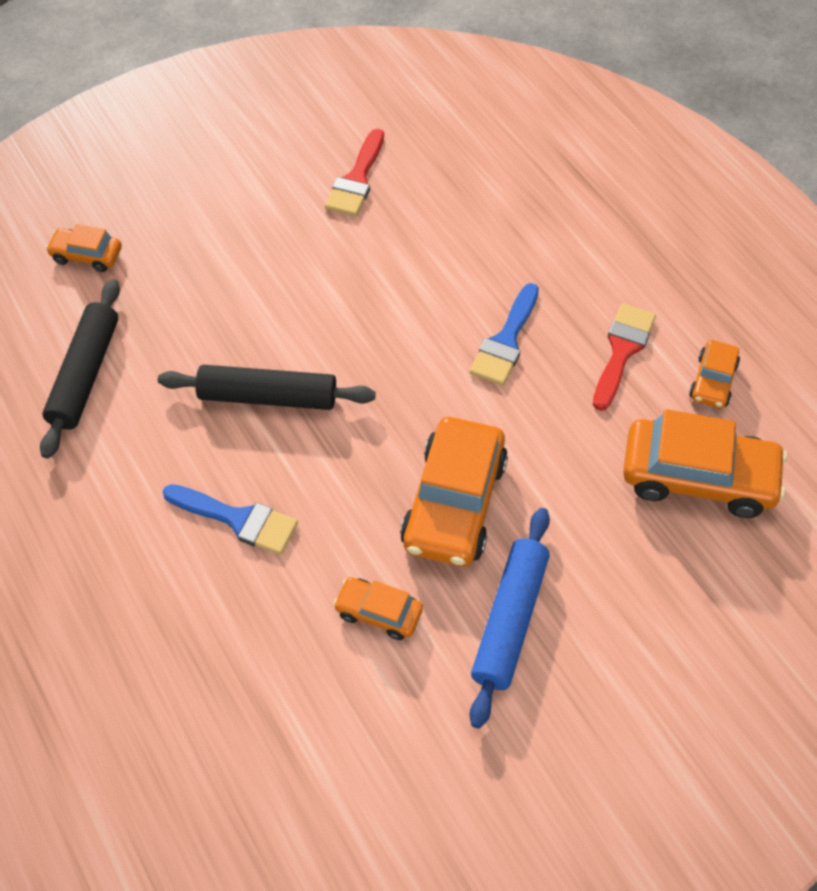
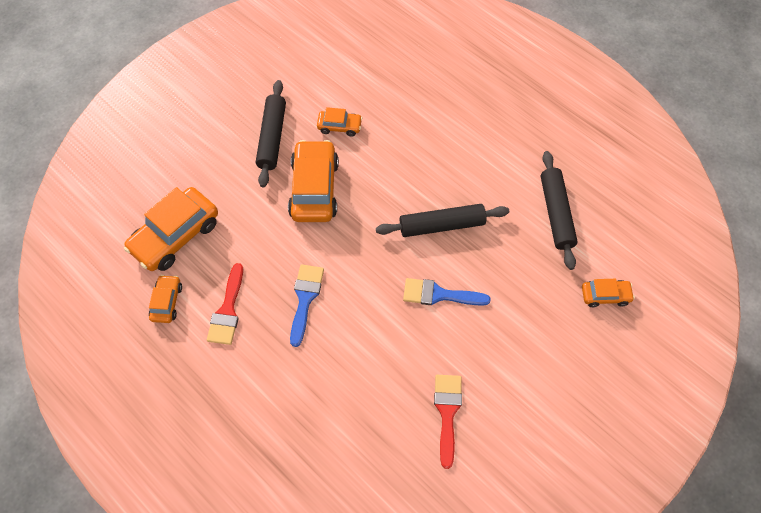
camera: 165 degrees right, 5 degrees up
(238, 519) = (428, 154): blue brush -> blue brush (439, 294)
(509, 620) = (272, 137): blue rolling pin -> black rolling pin
(698, 477) = (175, 236): orange car -> orange car turned 45 degrees counterclockwise

